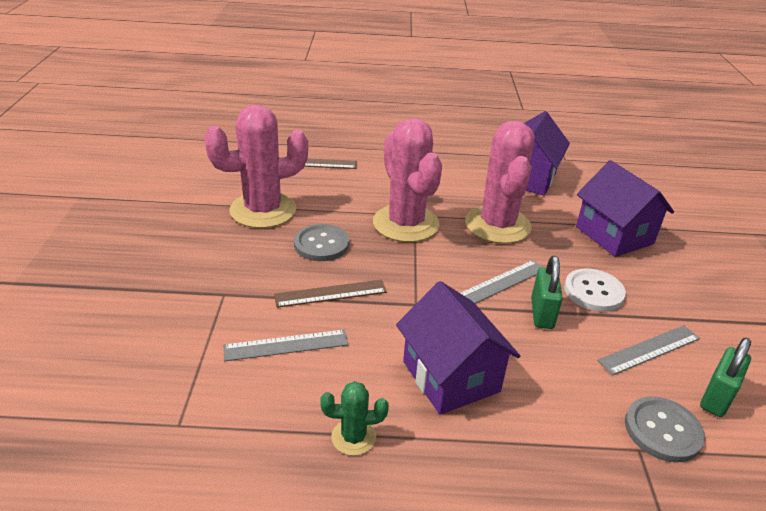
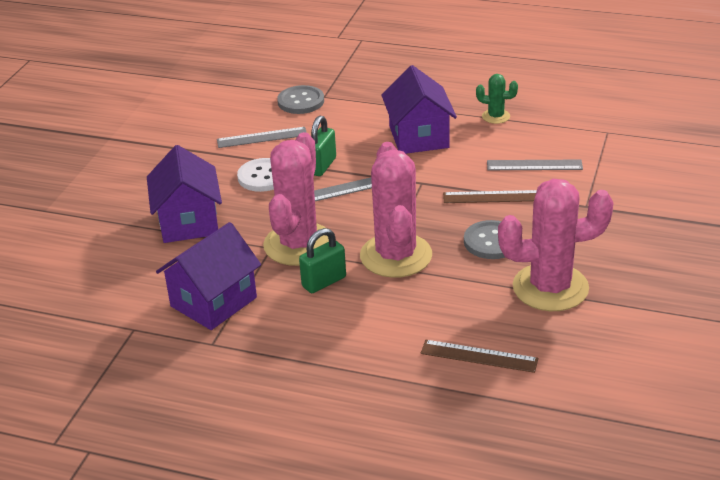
camera: 160 degrees left, 0 degrees up
(716, 397) = (247, 111): green padlock -> green padlock (324, 282)

